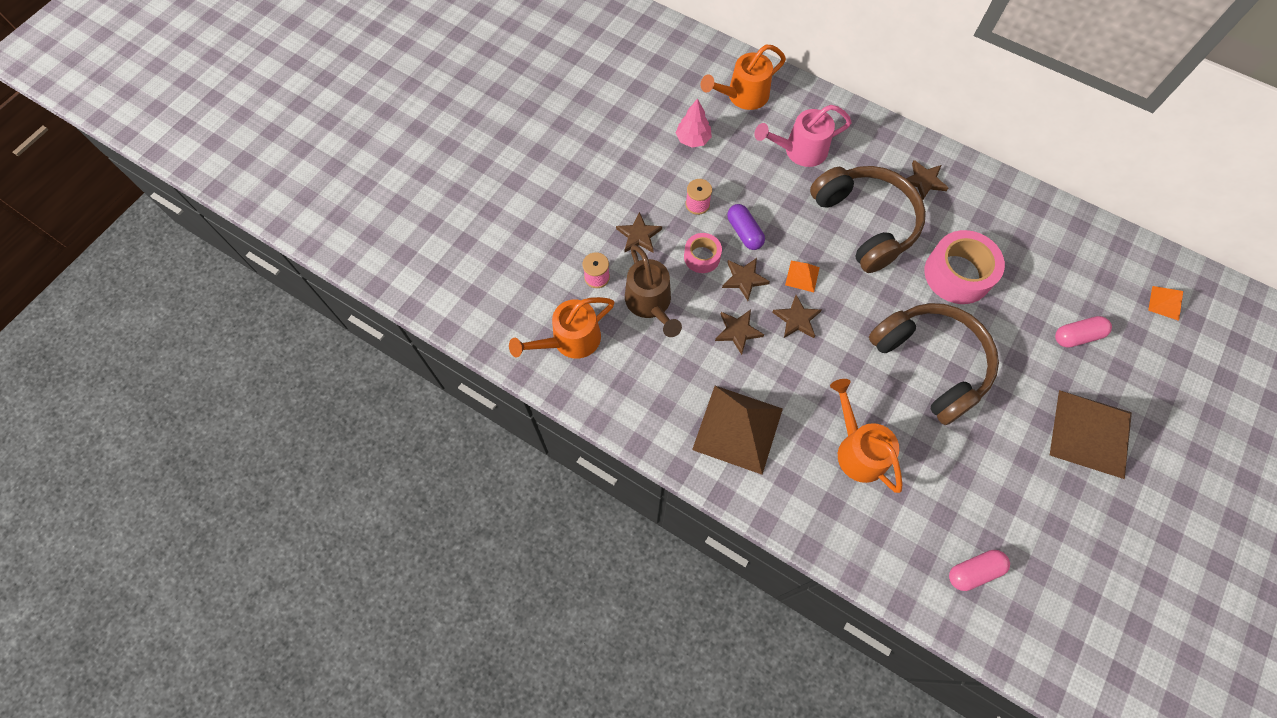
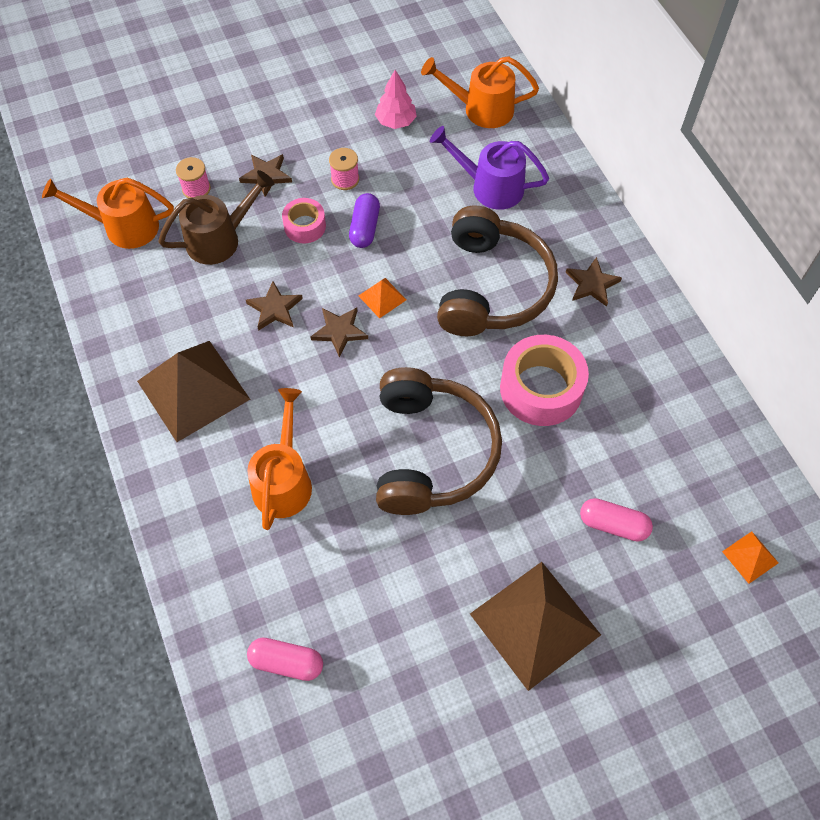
camera: 35 degrees right, 5 degrees down
(651, 304) = (220, 239): brown watering can -> brown watering can turned 135 degrees counterclockwise
(744, 279) = (325, 267): brown star -> none
(799, 151) = (489, 187): pink watering can -> purple watering can

